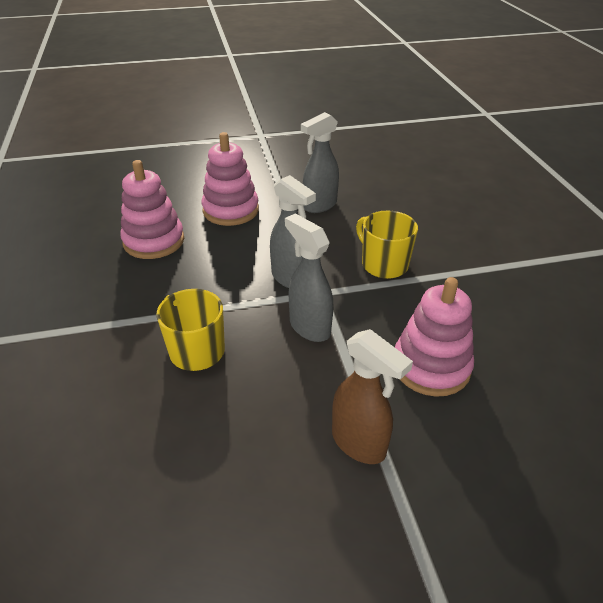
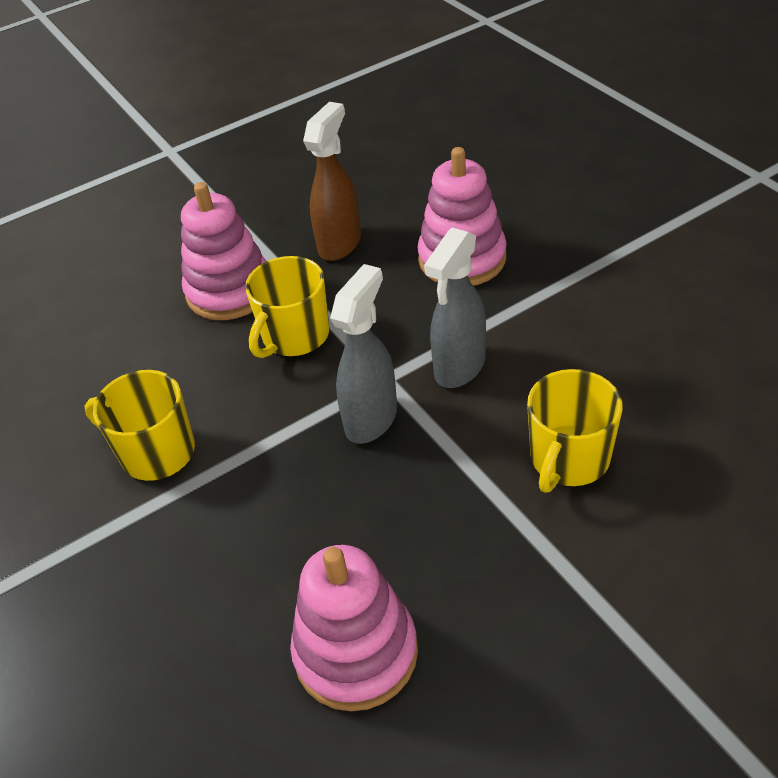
camera: 105 degrees left, 5 degrees up
(231, 210) = (209, 576): pink stacking toy -> pink stacking toy (229, 291)
(319, 205) = (156, 452): grey spray bottle -> yellow mug
(359, 443) = (597, 282): brown spray bottle -> brown spray bottle (340, 244)

